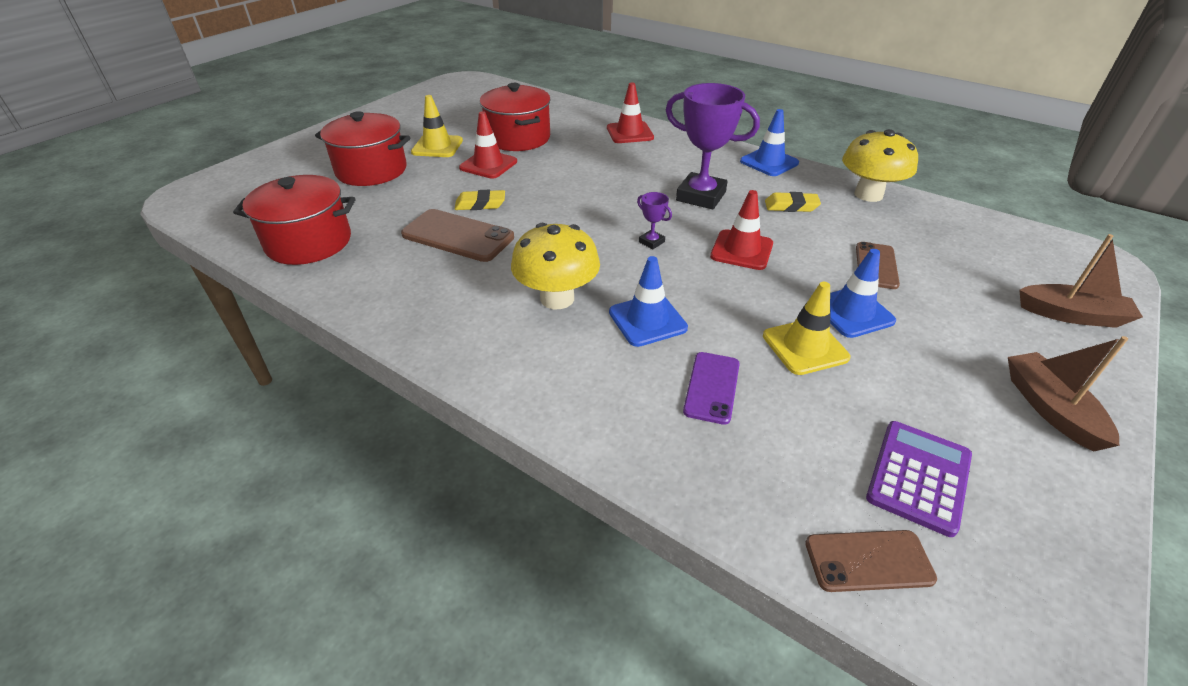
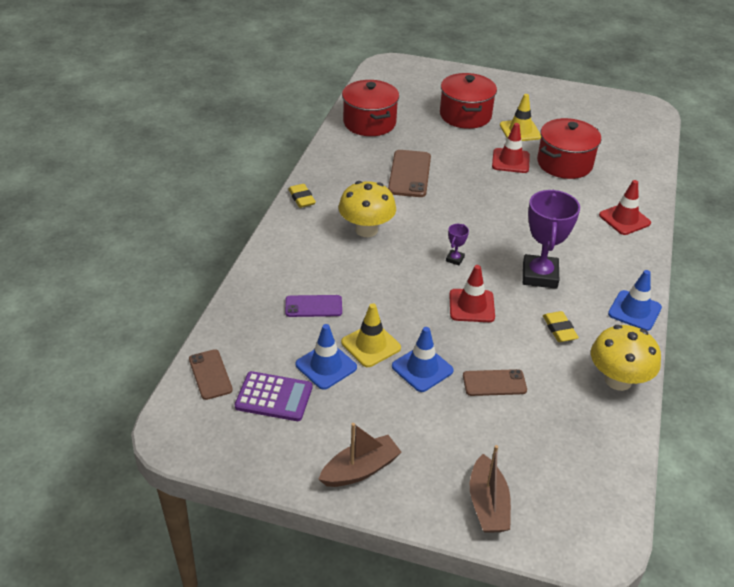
camera: 70 degrees right, 0 degrees up
(480, 204) = (453, 172): yellow eraser -> yellow eraser (301, 198)
(647, 320) = (363, 271): blue traffic cone -> blue traffic cone (326, 366)

